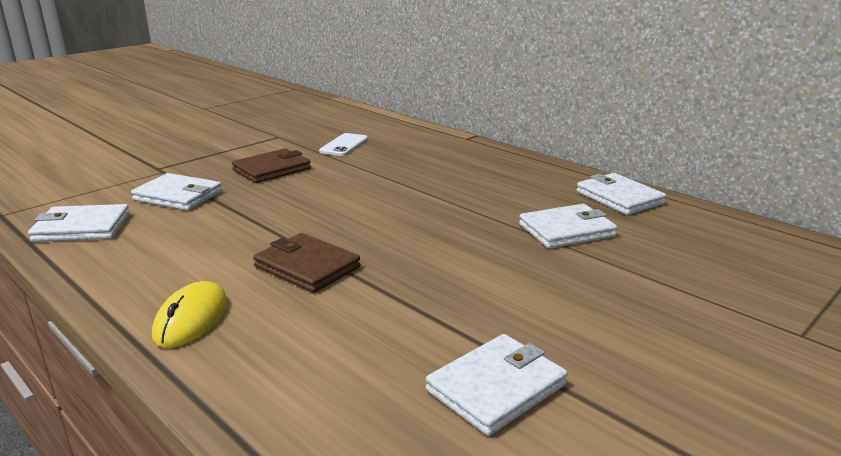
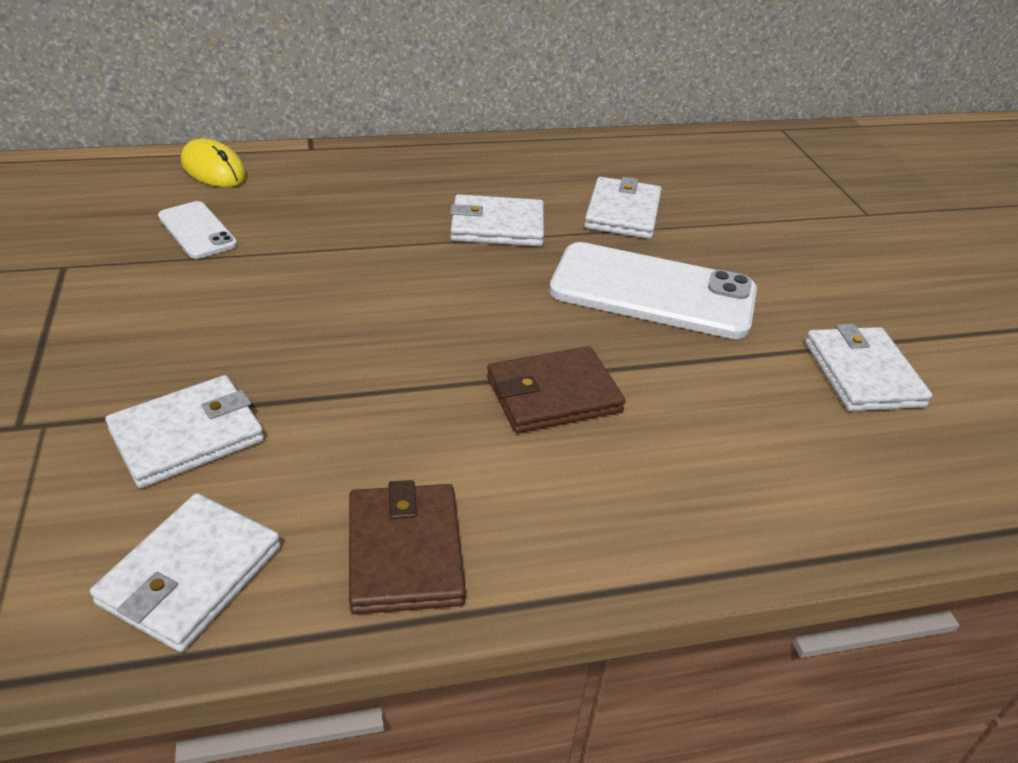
camera: 60 degrees left, 15 degrees up
(191, 319) = (610, 524): yellow mouse -> yellow mouse (214, 169)
(272, 169) = (202, 318): brown wallet -> brown wallet (405, 552)
(476, 267) = (652, 292): none -> white phone
(619, 198) = (582, 155): white wallet -> white wallet (497, 226)

